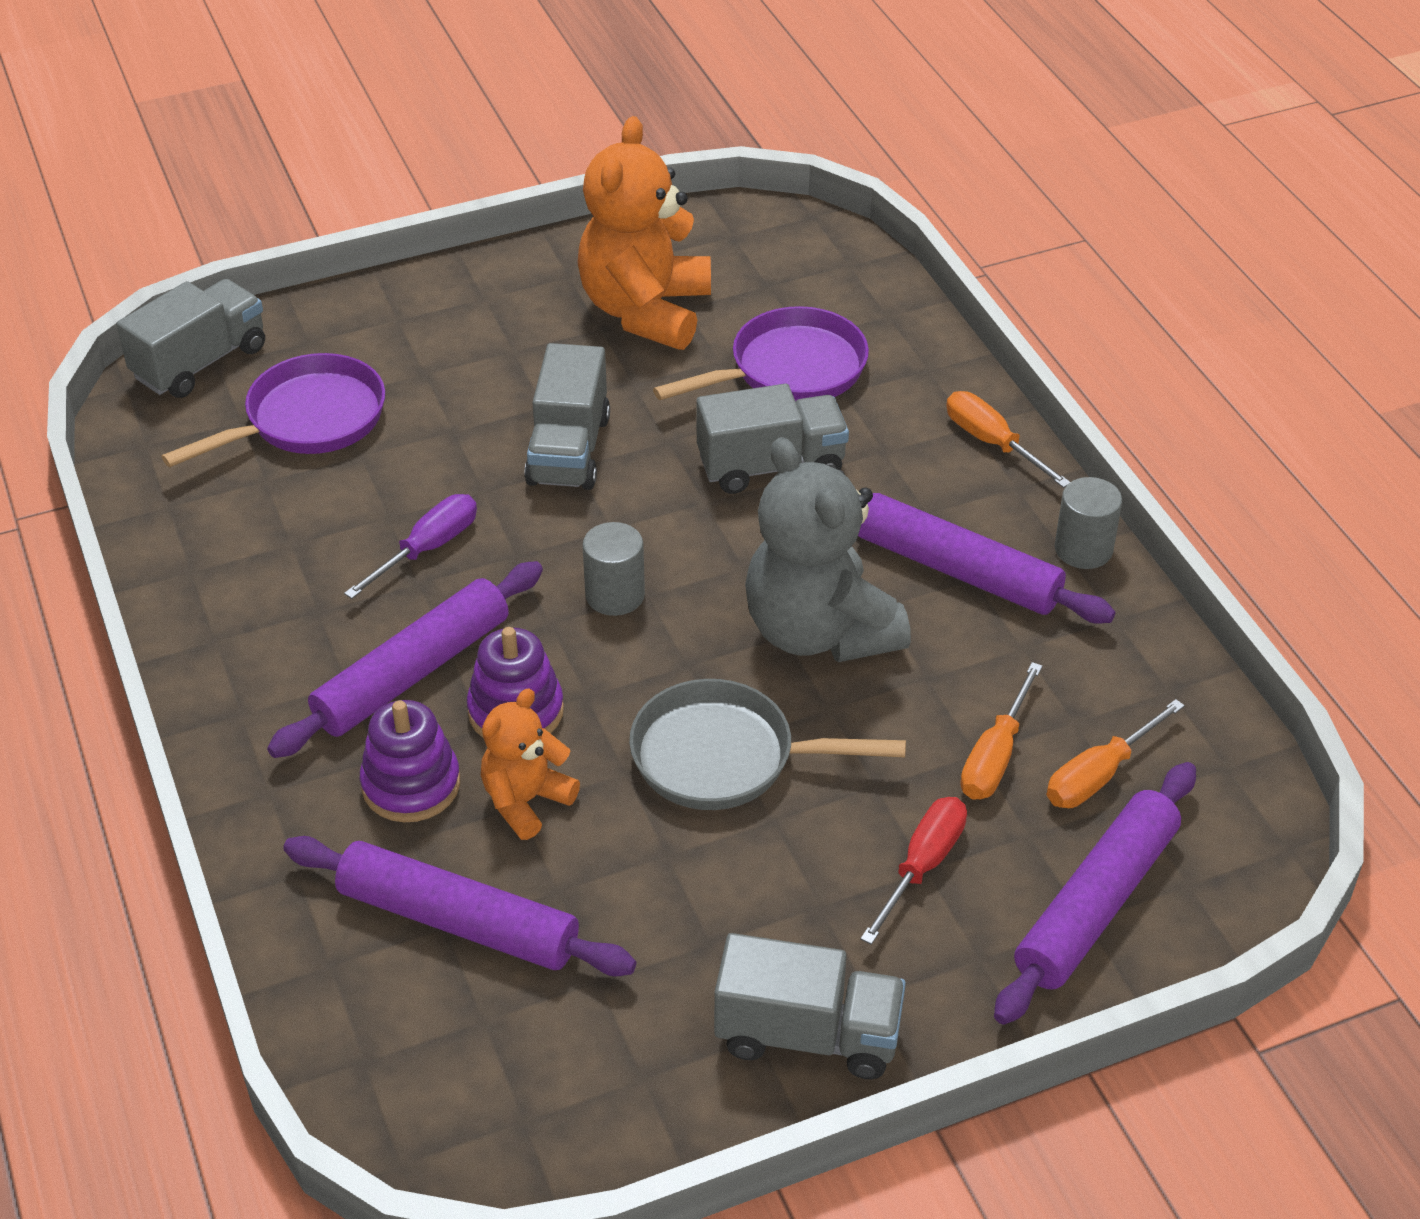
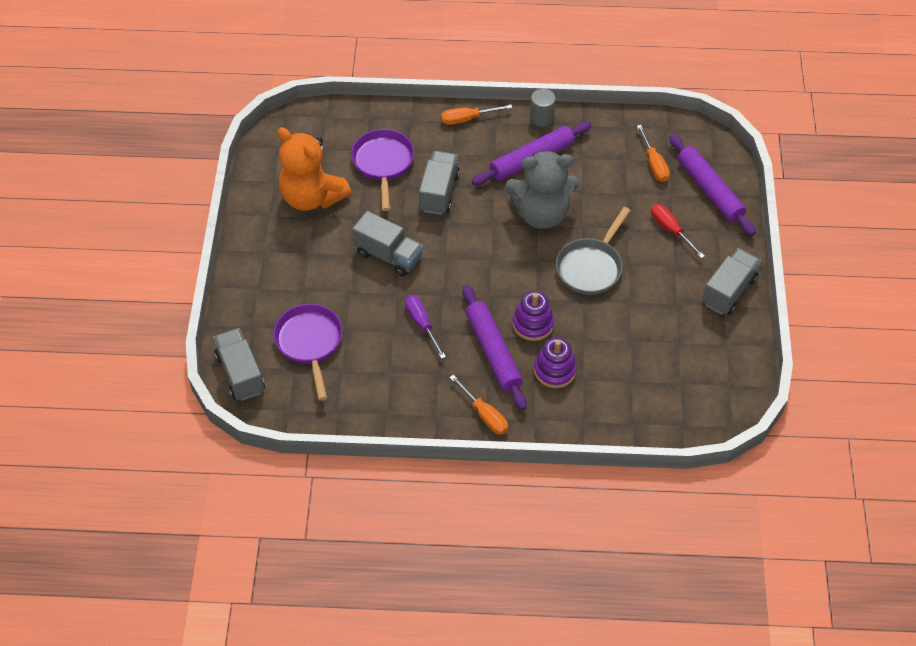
camera: 65 degrees left, 10 degrees up
(458, 921) = (631, 376): purple rolling pin -> none
(526, 801) = (582, 336): orange teddy bear -> none
(615, 595) = (485, 270): grey cylinder -> none
(995, 756) = (631, 188): orange screwdriver -> orange screwdriver (484, 414)

